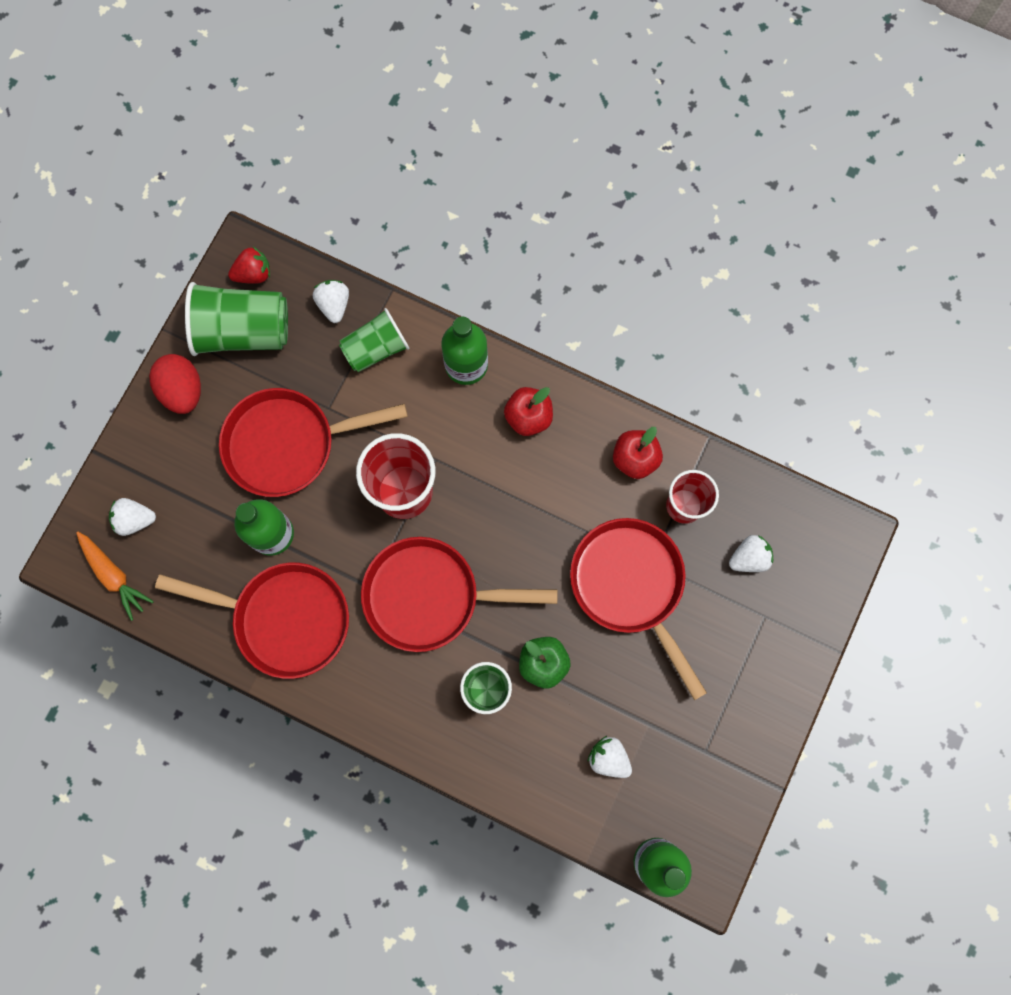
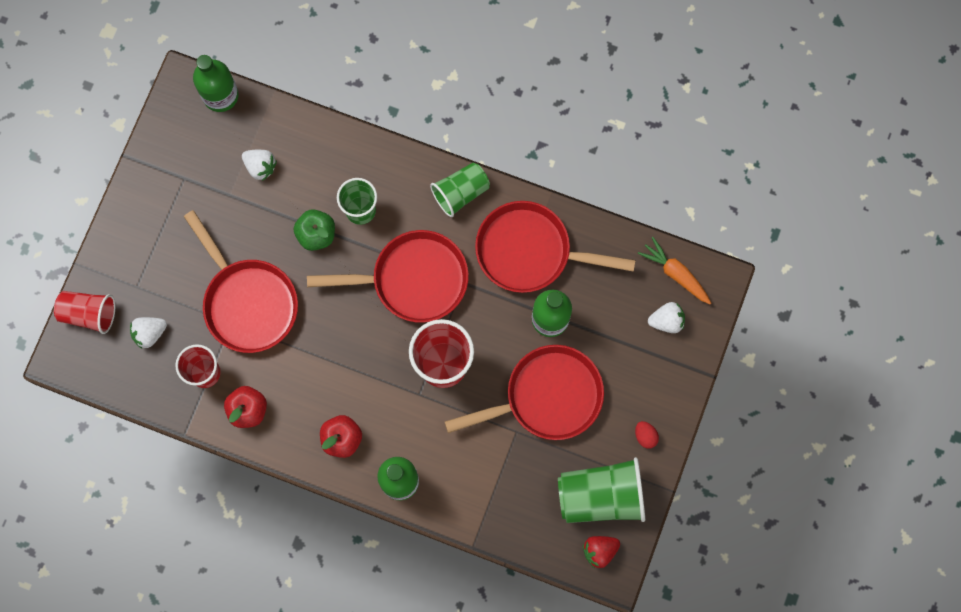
camera: 175 degrees right, 0 degrees up
(183, 391) = (645, 436): red egg -> red egg, size x0.52
(334, 305) = (523, 527): white strawberry -> none
(376, 349) = (481, 489): green cup -> green cup (460, 193)
(822, 588) = (89, 313): none -> red cup

